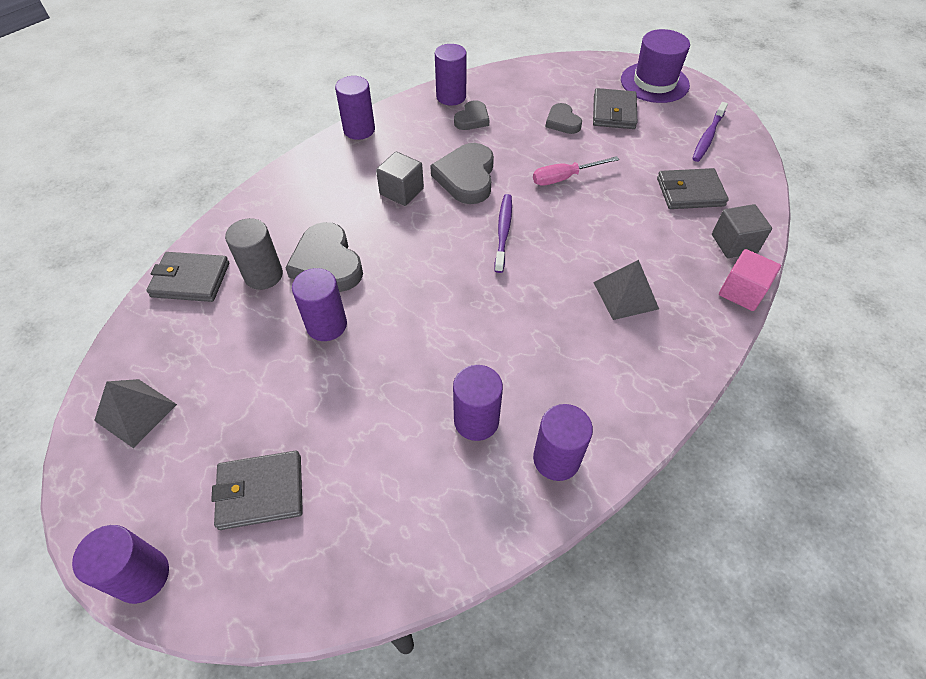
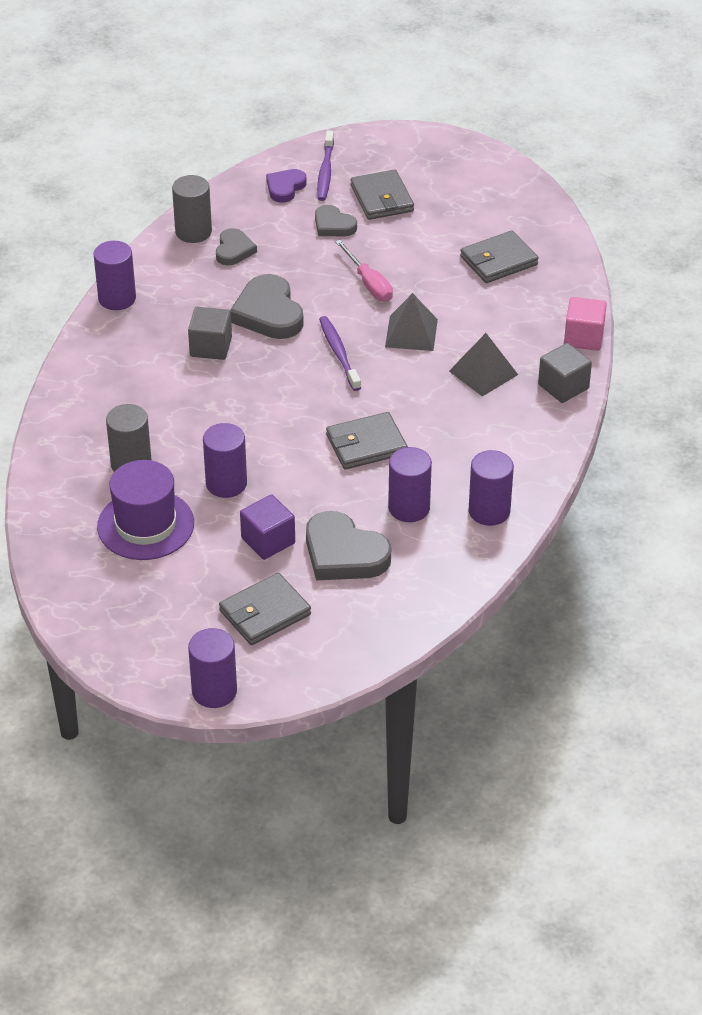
camera: 25 degrees left, 10 degrees down
(136, 412) = (108, 601): grey pyramid -> grey pyramid (411, 333)
(190, 280) = (61, 491): grey wallet -> grey wallet (366, 444)
(321, 403) = (268, 540): none -> purple cube
(327, 263) = (186, 434): grey heart -> grey heart (344, 553)
(451, 97) = (193, 232): purple cylinder -> grey cylinder
(541, 83) = (285, 188): none -> purple heart
(564, 178) = (368, 283): pink screwdriver -> pink screwdriver turned 75 degrees counterclockwise
(654, 82) = (408, 151): purple hat -> purple hat (145, 525)
(707, 137) = (491, 198): purple toothbrush -> purple toothbrush (325, 172)
(734, 243) = (560, 297): grey cube -> grey cube (563, 386)

